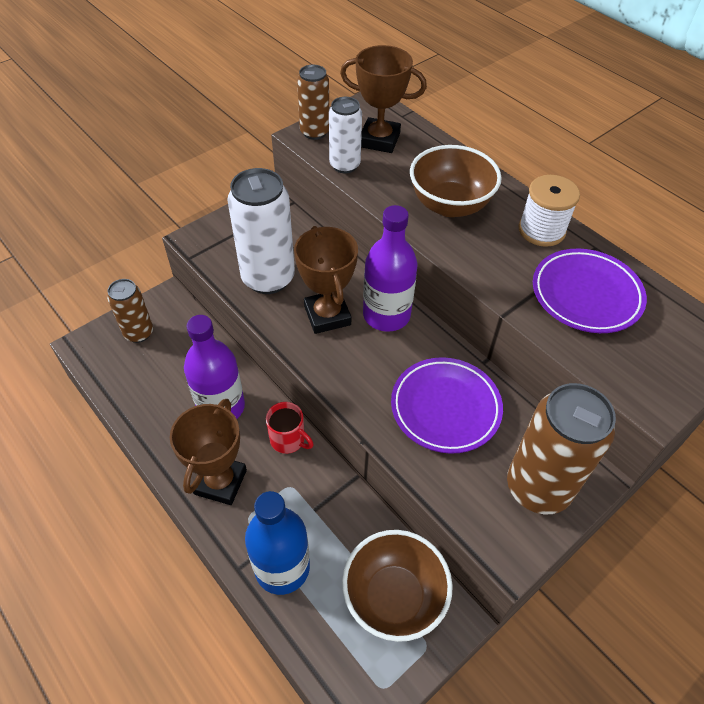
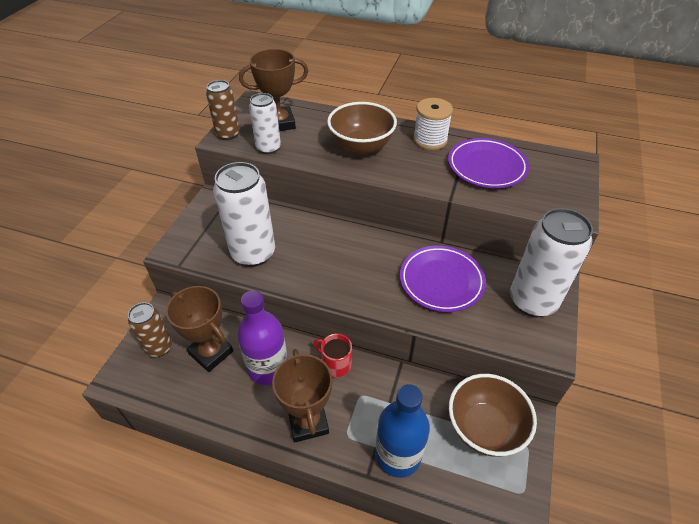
camera: 30 degrees left, 5 degrees down
(288, 440) = (335, 364): red mug -> red mug turned 150 degrees counterclockwise
(327, 315) = (317, 259): brown trophy -> brown trophy (211, 353)
(386, 315) = (357, 240): purple bottle -> none
(538, 487) = (532, 301): brown can -> white can

